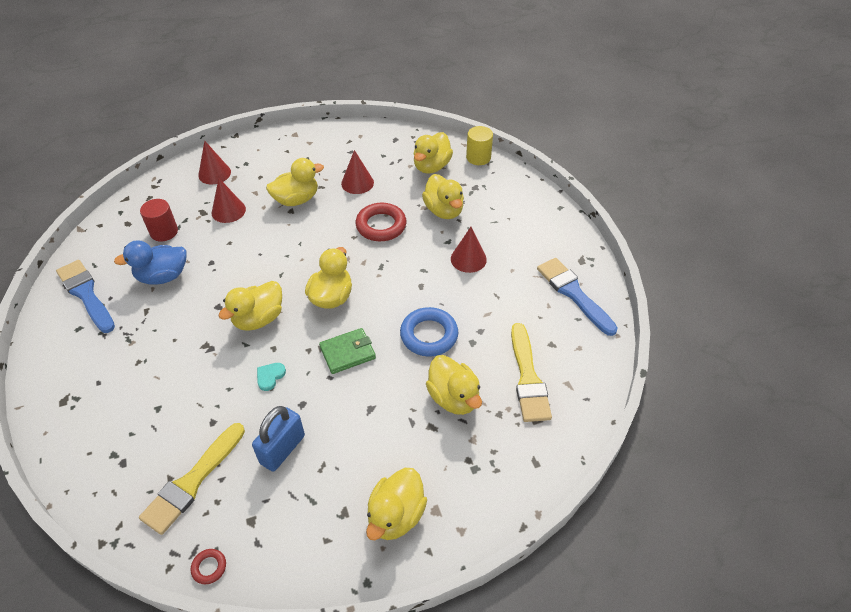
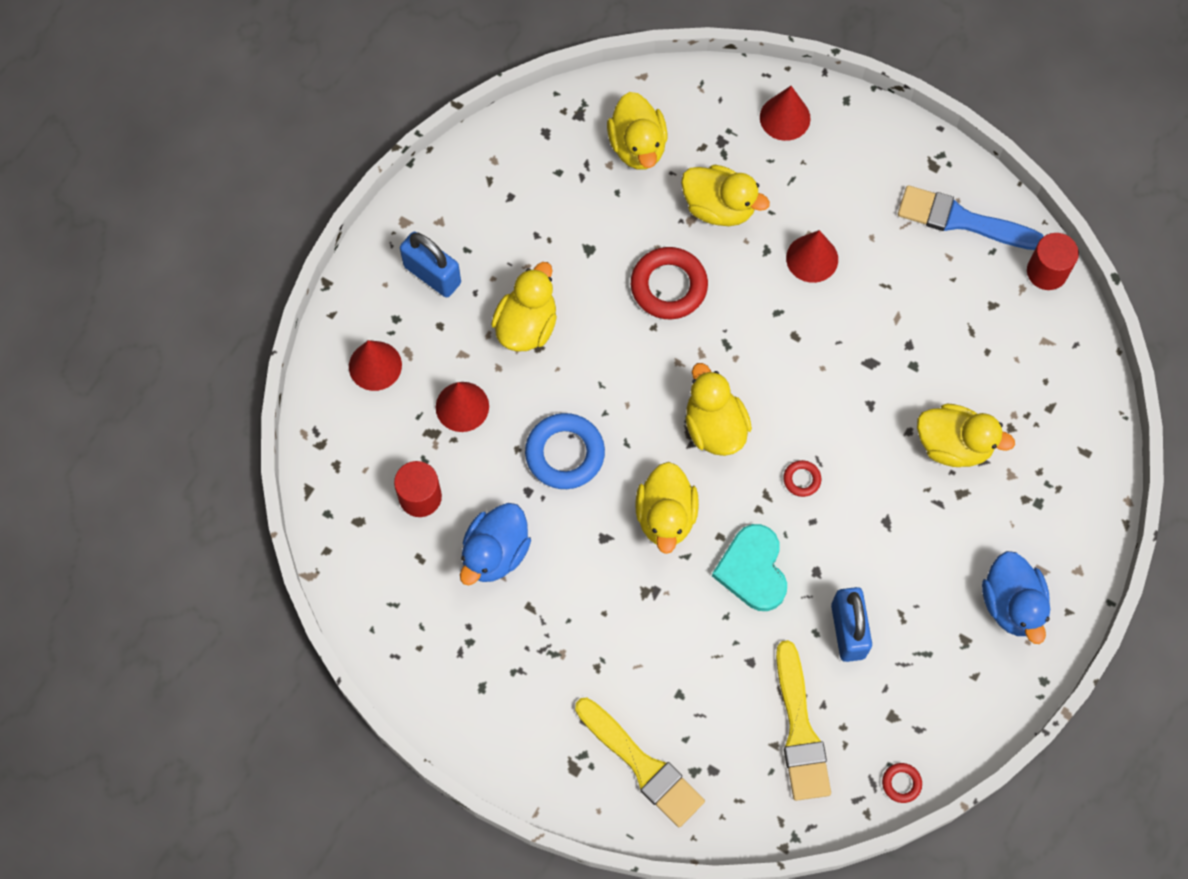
camera: 40 degrees left, 20 degrees up
(86, 294) = (435, 645): blue brush -> none
(270, 376) = (753, 570): turquoise heart -> turquoise heart, size x1.98
(281, 158) = (432, 275): none -> blue padlock
(347, 352) = (802, 479): green wallet -> red ring
(357, 183) = (573, 242): red cone -> red cone (785, 117)
(396, 515) = (1012, 604): yellow duck -> blue duck
(429, 335) = (863, 392): blue ring -> blue ring (565, 454)
(478, 157) = (680, 87): yellow cylinder -> none
(528, 378) = (1003, 365): yellow brush -> yellow brush (642, 765)
(603, 349) = (1047, 271): none -> red cylinder

